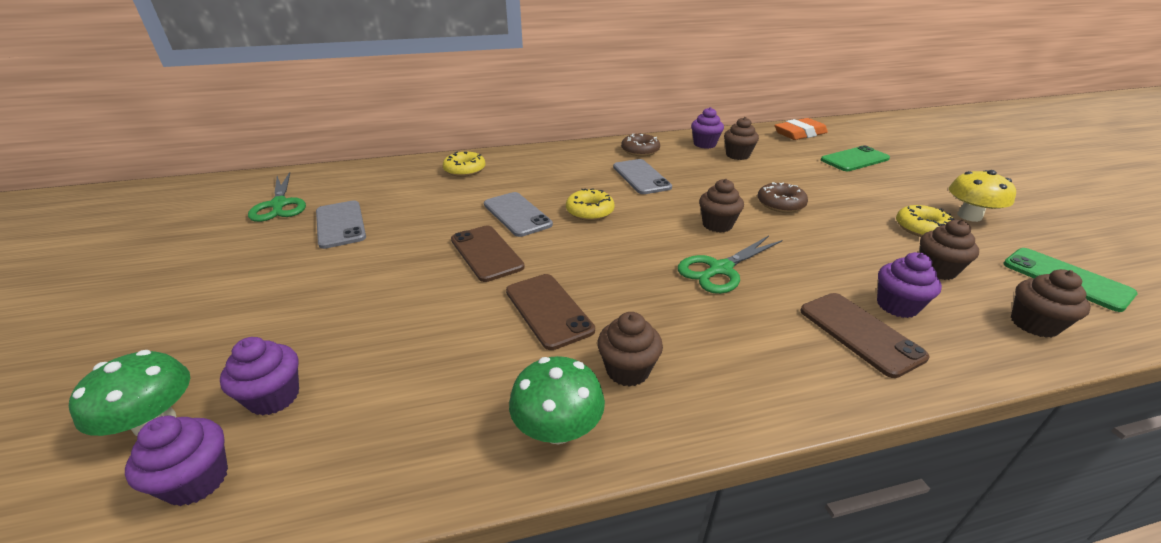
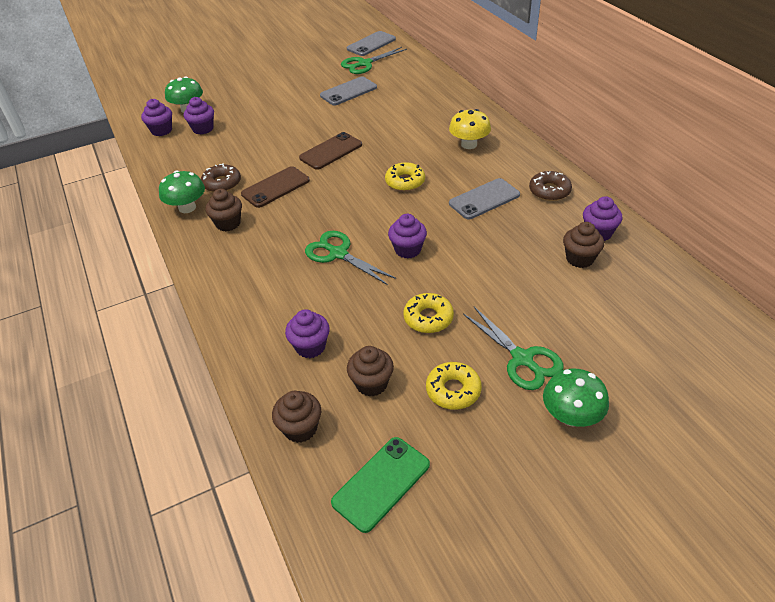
camera: 80 degrees right, 10 degrees up
(465, 170) = (450, 111): yellow donut -> yellow donut (428, 318)
(517, 214) = (387, 151): grey phone -> grey phone (371, 44)
(717, 225) = (408, 250): brown cupcake -> purple cupcake
(780, 204) = (466, 289): brown donut -> brown donut (222, 183)
(799, 134) = (698, 314): orange eraser -> none
(854, 159) = (631, 361): green phone -> none
(860, 333) = (273, 321): brown phone -> none
(868, 194) = (522, 359): none -> green scissors
(923, 187) = (571, 416): none -> green mushroom
(969, 216) = (501, 441): yellow mushroom -> yellow mushroom (469, 144)

